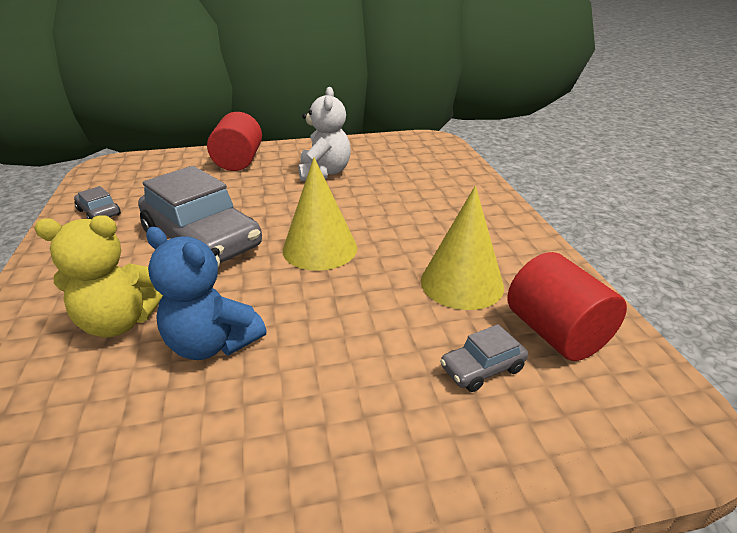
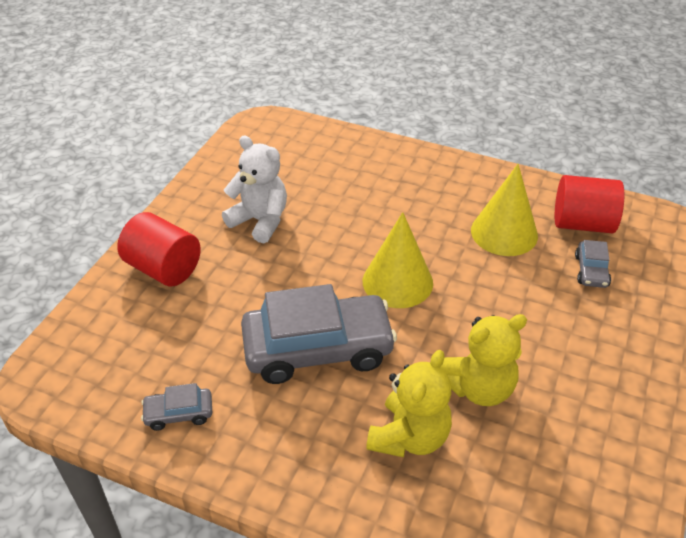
camera: 55 degrees left, 10 degrees up
(212, 343) = (479, 388): blue teddy bear -> yellow teddy bear

